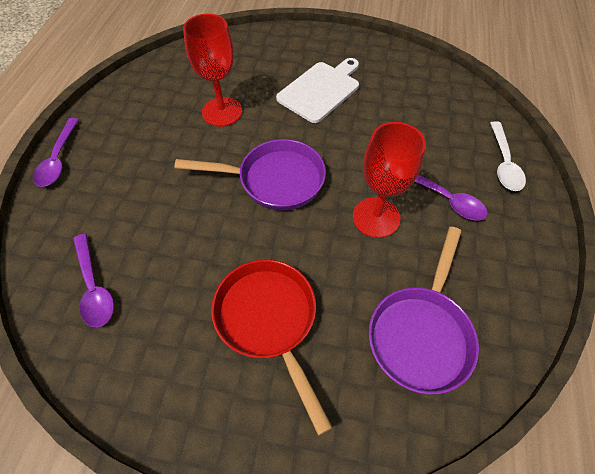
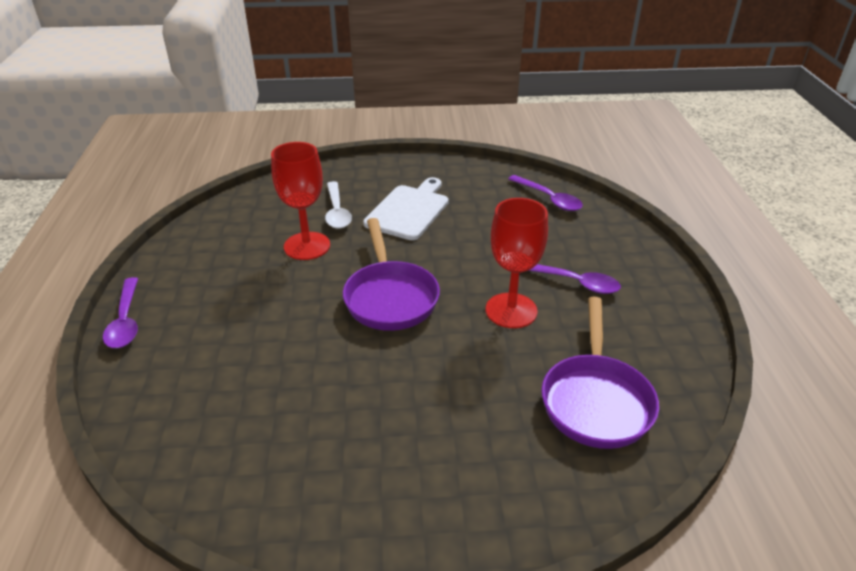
camera: 15 degrees left, 20 degrees down
(94, 287) = (218, 434): purple spoon -> purple spoon (549, 199)
(269, 321) = (433, 423): red pan -> none
(274, 180) = (390, 297): purple pan -> purple pan turned 90 degrees clockwise
(503, 163) = (619, 243): white spoon -> white spoon (337, 212)

